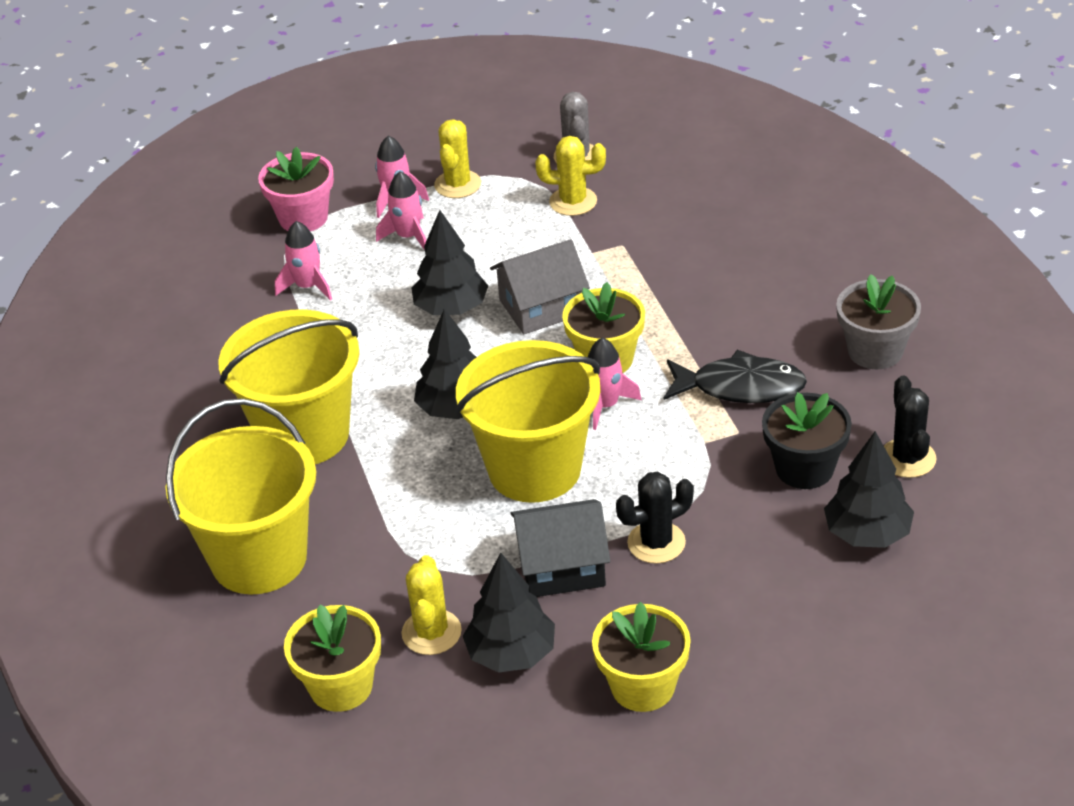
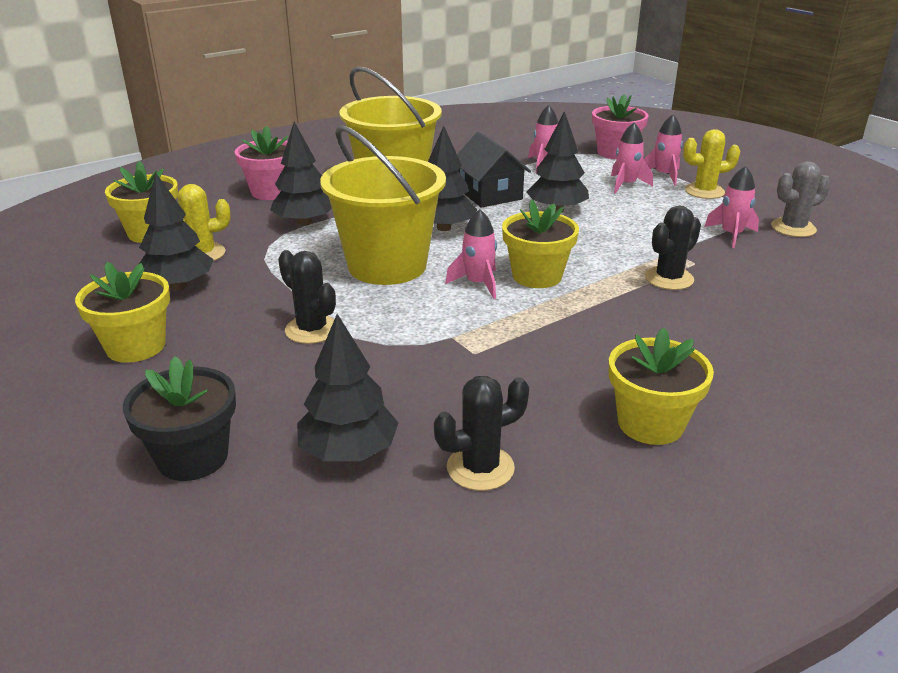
camera: 70 degrees right, 10 degrees down
(259, 558) = (271, 192): yellow bucket -> pink flower pot
(381, 531) = (304, 222): none -> black tree
(541, 307) = (584, 241): grey house -> none
(562, 567) = (276, 292): black house -> black house (489, 194)
(573, 201) = (731, 235): yellow cactus -> pink rocket
(647, 271) = (669, 278): none -> black cactus
(740, 387) = (539, 346): black fish -> none
(804, 468) = (437, 398): black flower pot -> black flower pot (193, 457)
(875, 351) = (650, 423): grey flower pot -> yellow flower pot

